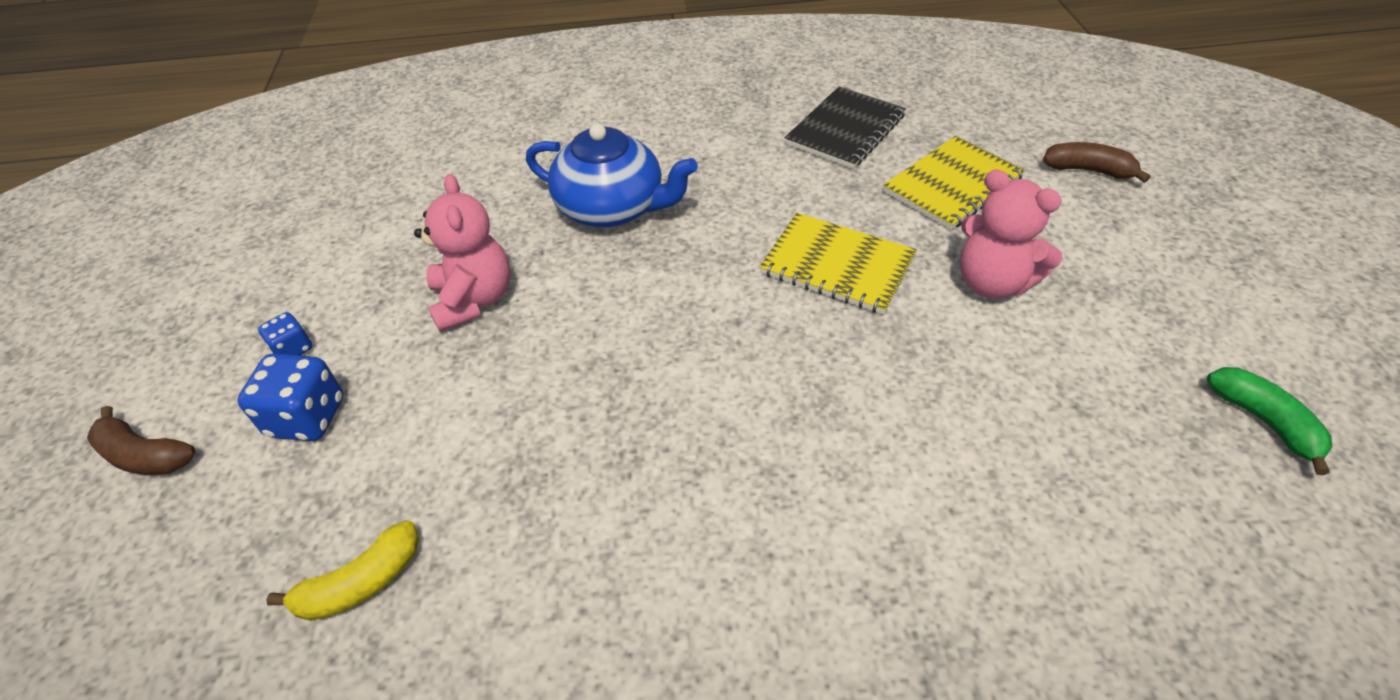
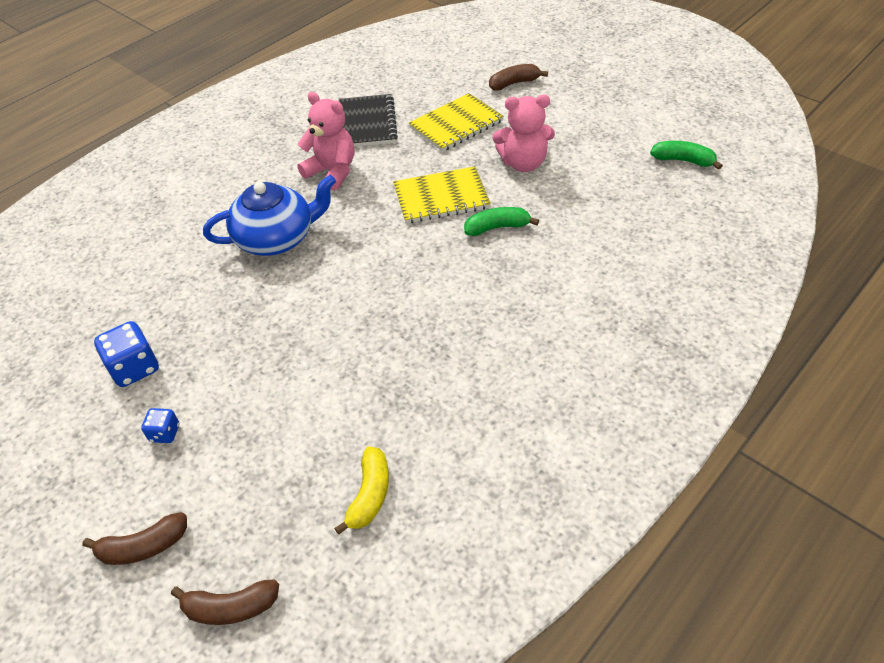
camera: 40 degrees left, 0 degrees up
(117, 593) = (230, 607): none -> brown banana
(307, 417) = (228, 456): blue dice -> blue dice (135, 368)
(473, 300) = (252, 335): pink teddy bear -> pink teddy bear (332, 172)
(866, 347) = (497, 227): none -> green banana
(952, 185) = (456, 124): yellow notebook -> yellow notebook turned 45 degrees clockwise

